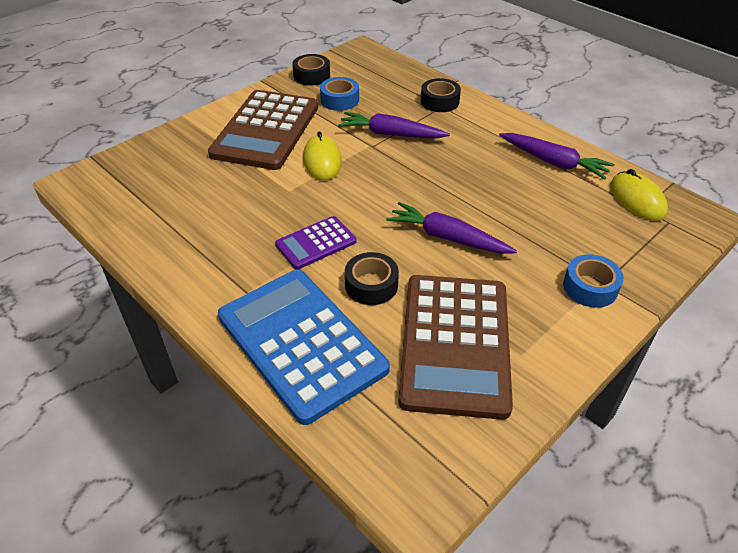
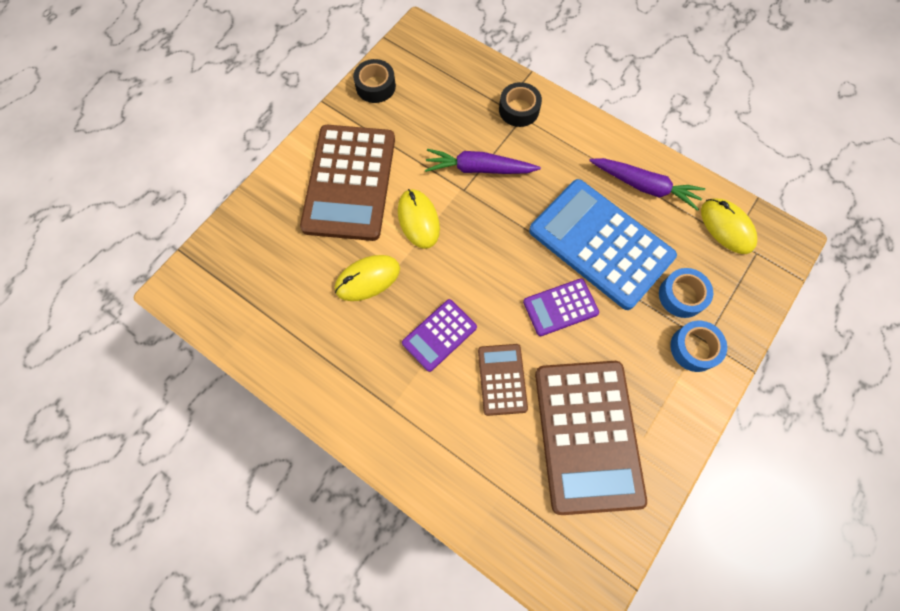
camera: 10 degrees left, 25 degrees up
(258, 195) = (367, 279): none -> yellow mouse
(301, 343) = (455, 458): blue calculator -> blue calculator (600, 244)
(339, 100) = (414, 122): blue tape -> blue tape (681, 296)
(371, 285) = (502, 379): black tape -> brown calculator
(448, 238) = (560, 307): purple carrot -> purple calculator

